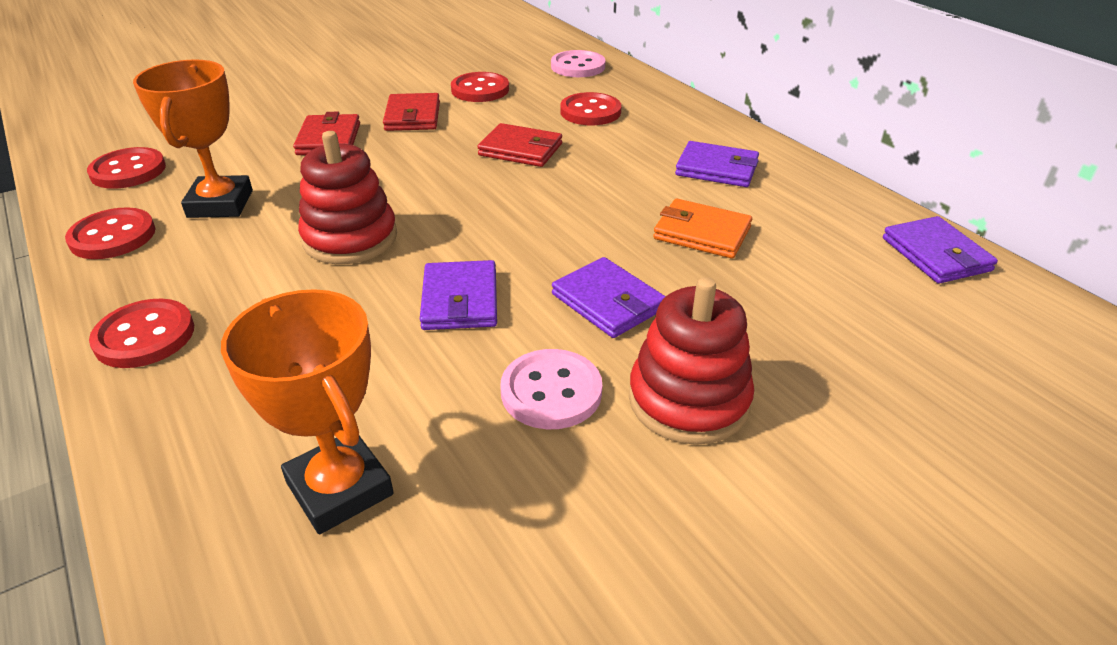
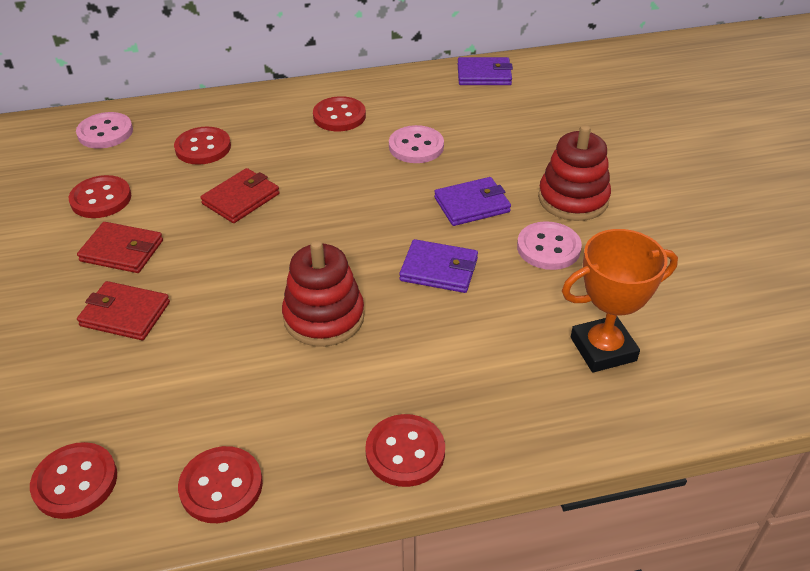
camera: 70 degrees left, 5 degrees up
(220, 204) = (207, 401): orange trophy -> none
(702, 233) = (416, 146): orange wallet -> pink button
(716, 169) = (339, 116): purple wallet -> red button

